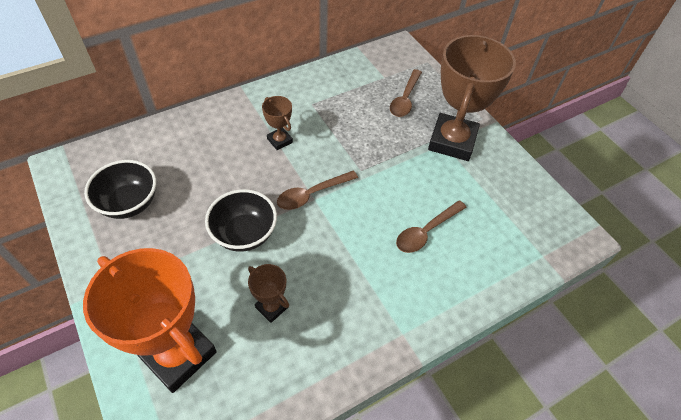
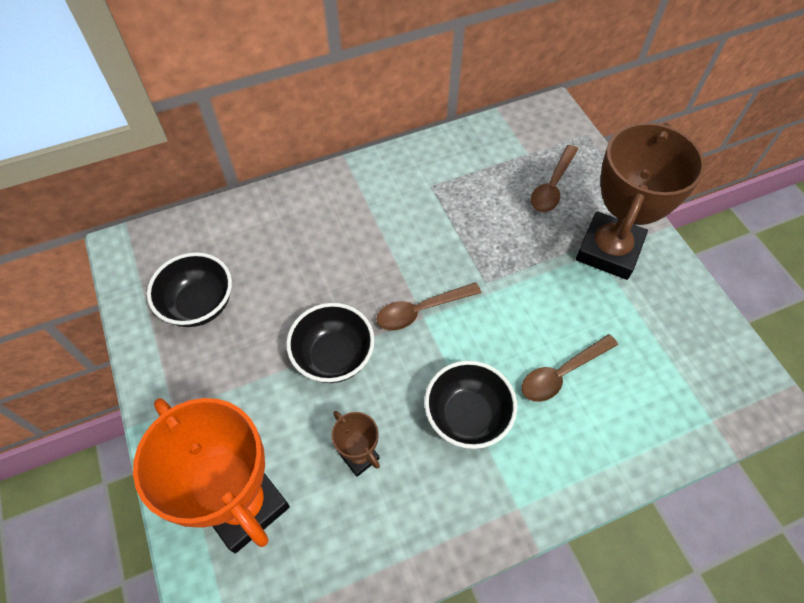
camera: 10 degrees right, 5 degrees up
(280, 141) = (386, 234): brown trophy -> none
(355, 269) = (467, 416): none -> black bowl

